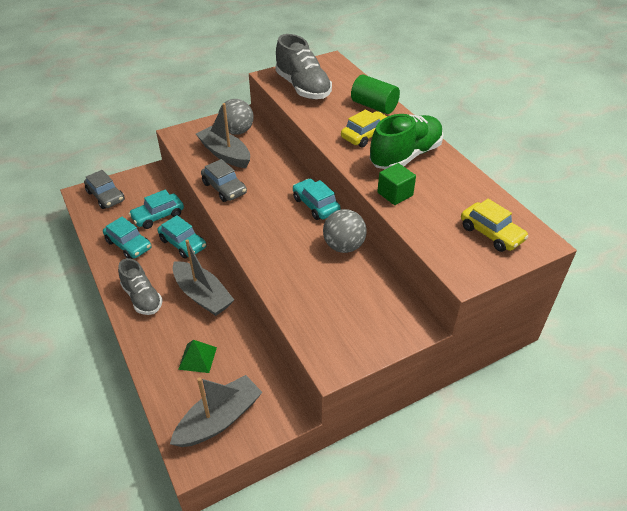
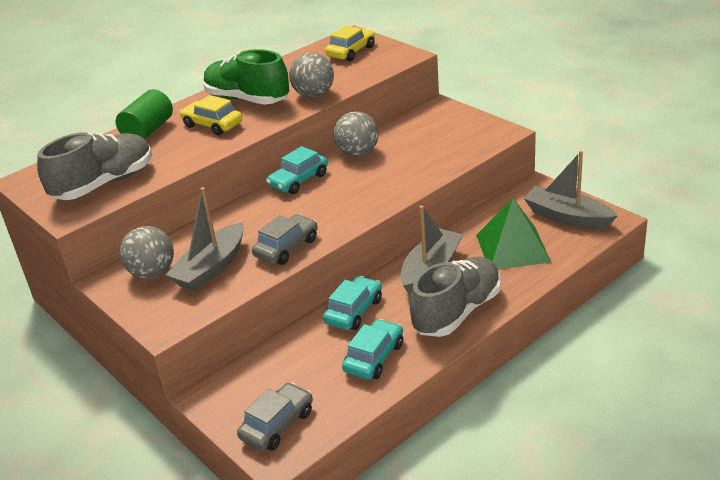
camera: 100 degrees left, 10 degrees down
(142, 298) = (457, 312): grey shoe -> grey shoe, size x1.54
(158, 216) = (307, 352): turquoise car -> none
(197, 358) = (512, 248): green pyramid -> green pyramid, size x1.85
(395, 194) = (314, 95): green cube -> grey ball

